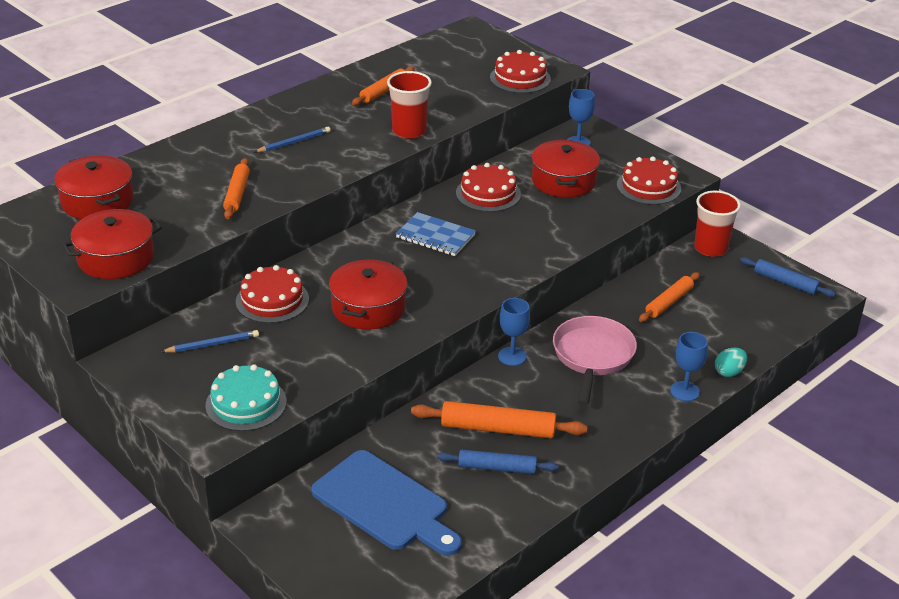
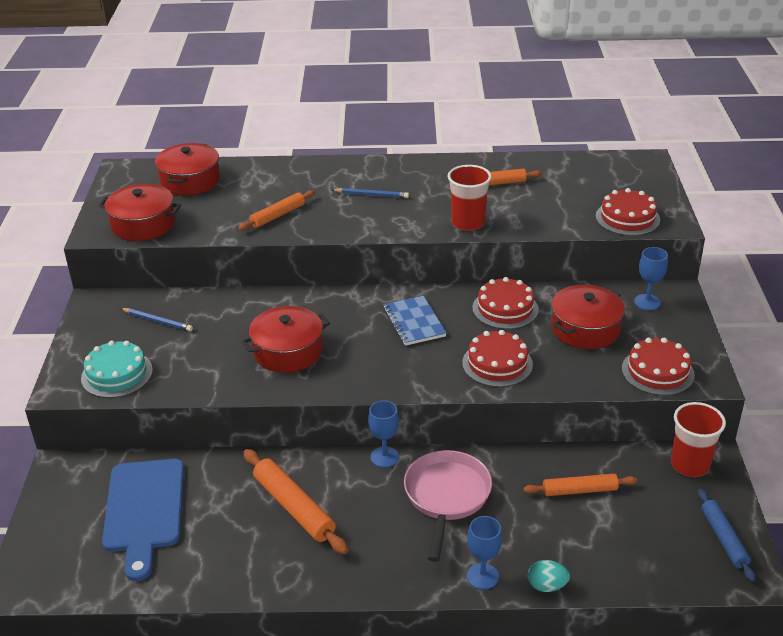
camera: 45 degrees right, 0 degrees up
(272, 300) = (236, 310): red cake -> red cake (497, 364)
(497, 468) = (251, 537): blue rolling pin -> none
(592, 357) = (446, 497): pink pan -> pink pan turned 45 degrees counterclockwise

